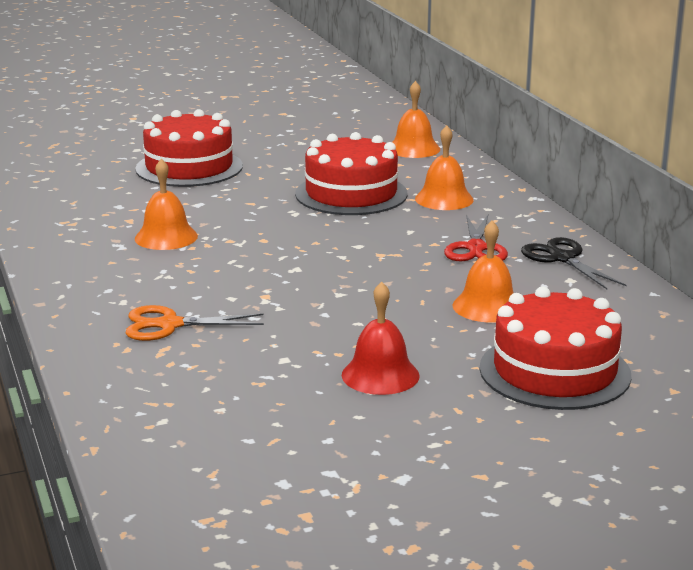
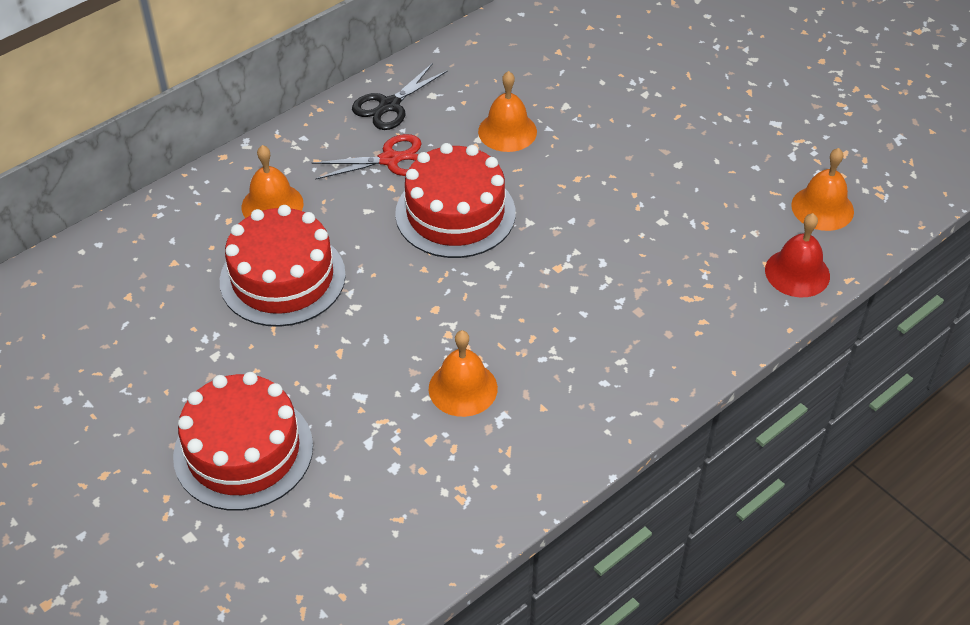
camera: 110 degrees left, 25 degrees up
(170, 325) = (646, 310): orange scissors -> none
(380, 375) = (653, 163): red bell -> red bell (797, 273)
(413, 149) = (116, 263): orange bell -> orange bell (822, 208)
(554, 371) = (595, 81): red cake -> red cake (455, 213)

